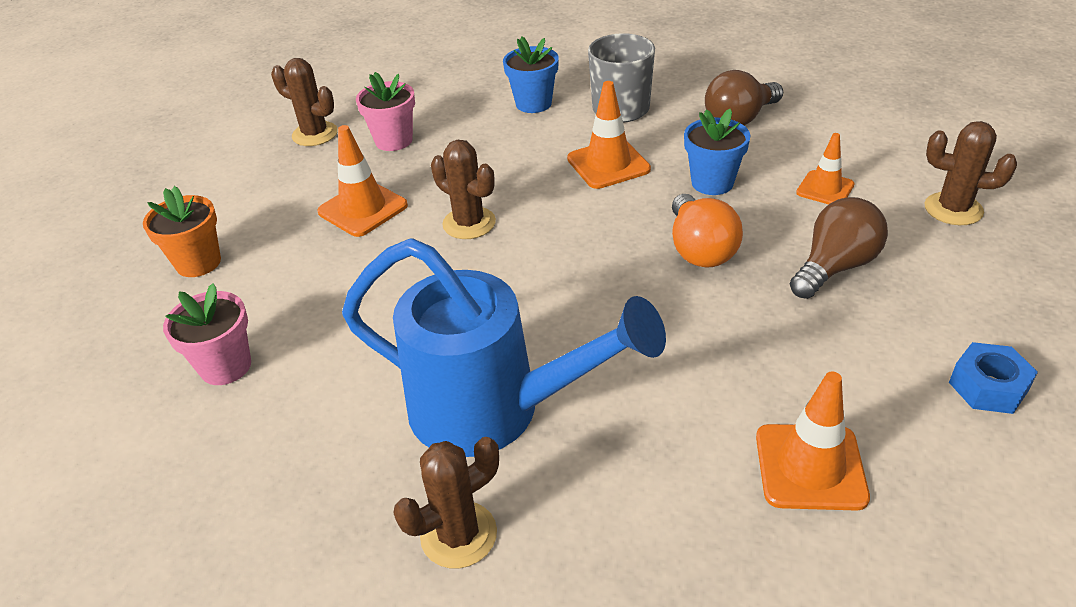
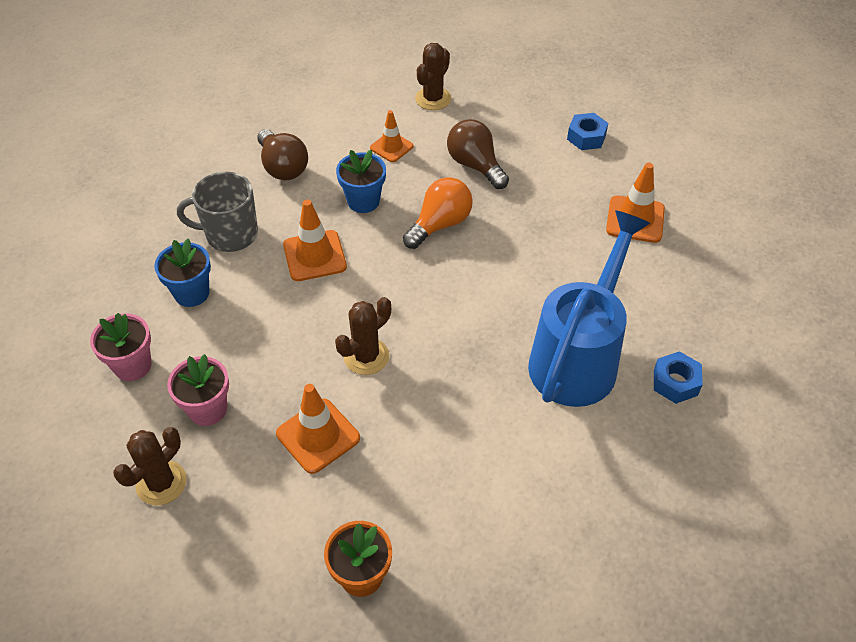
camera: 85 degrees left, 10 degrees up
(226, 366) = (509, 533): pink flower pot -> pink flower pot (132, 366)
(458, 535) = (675, 382): brown cactus -> blue nut
(699, 249) = (440, 224): orange light bulb -> orange light bulb turned 45 degrees counterclockwise

